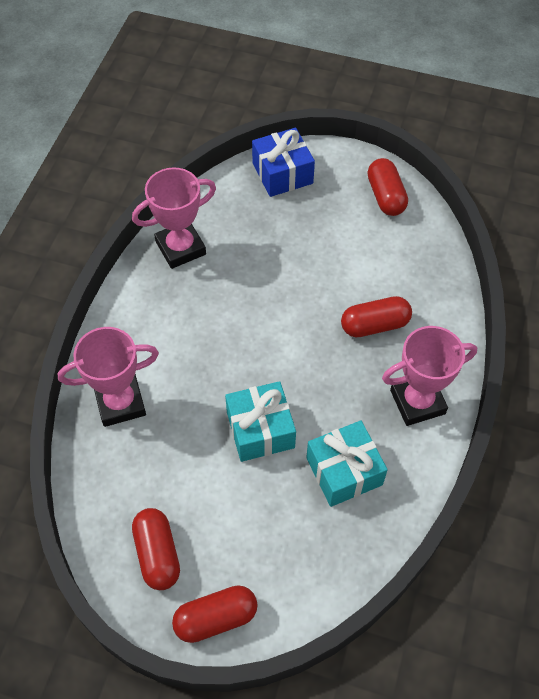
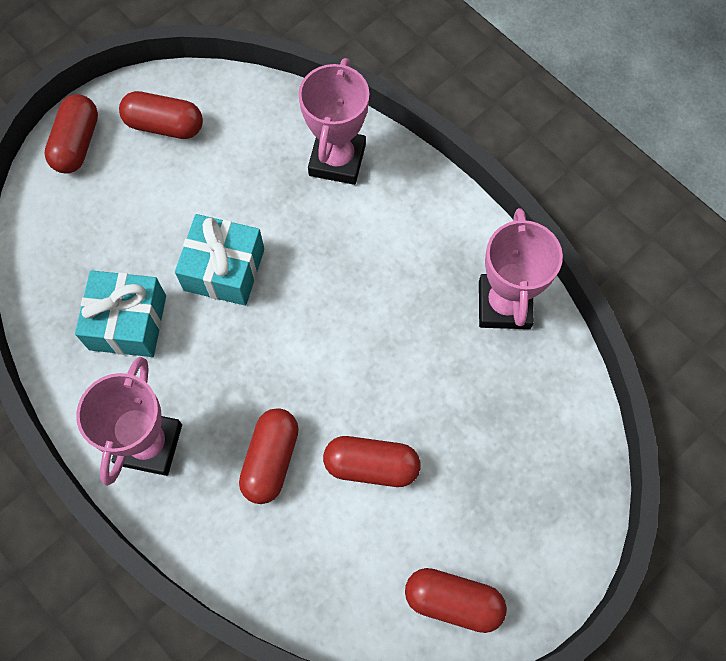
camera: 120 degrees right, 10 degrees up
(282, 173) = (563, 486): blue gift -> none
(338, 270) = (371, 465): none -> red capsule

